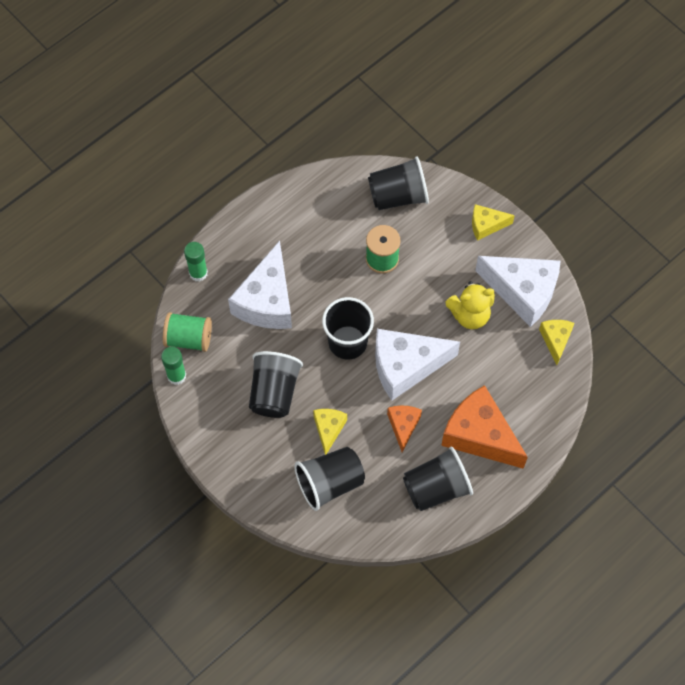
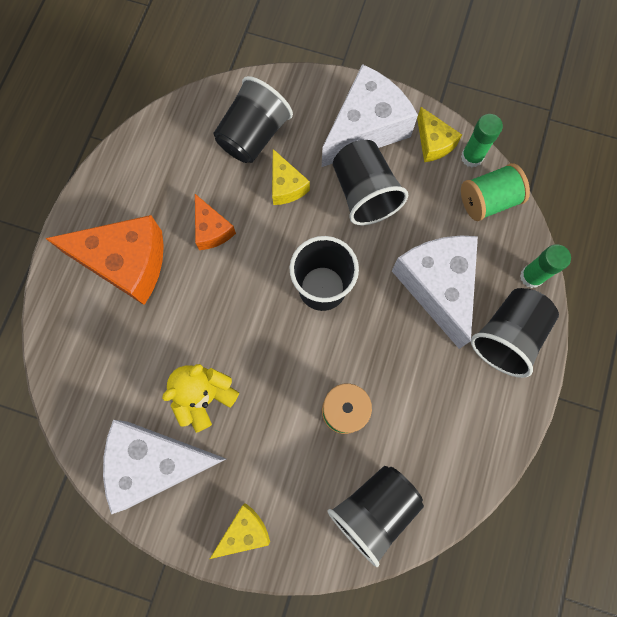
camera: 150 degrees right, 10 degrees up
(405, 366) = (244, 295): white cheese -> white cheese (366, 128)
(436, 488) = (145, 186): black cup -> black cup (507, 336)
(556, 340) = (90, 421): yellow cheese -> yellow cheese (433, 143)

